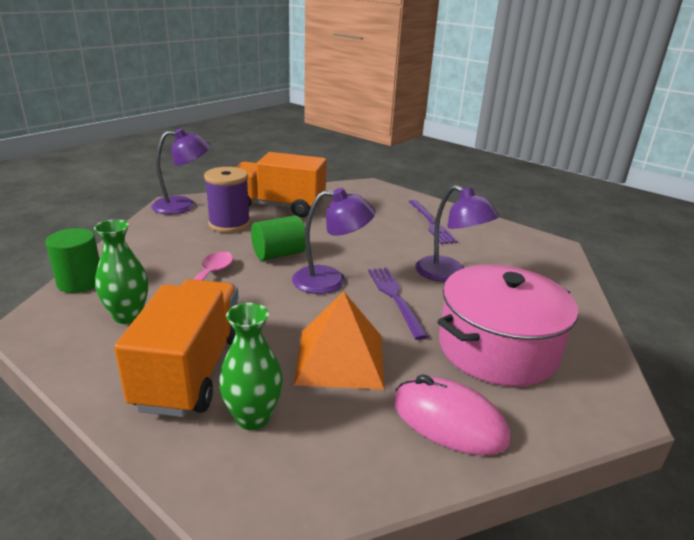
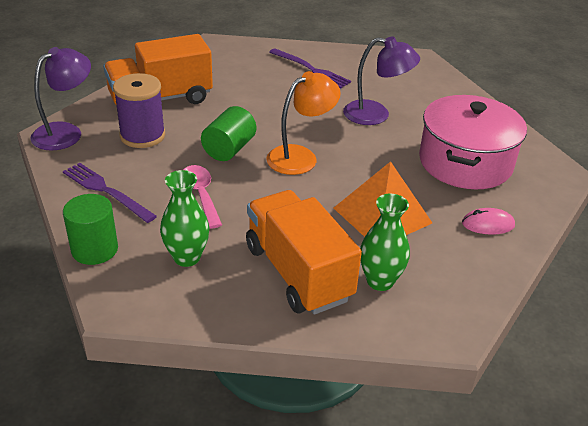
camera: 35 degrees left, 10 degrees up
(330, 280) = (300, 156): purple lamp -> orange lamp
(395, 298) = (363, 152): purple fork -> purple fork (106, 191)
(449, 421) = (488, 224): pink mouse -> pink mouse, size x0.60

